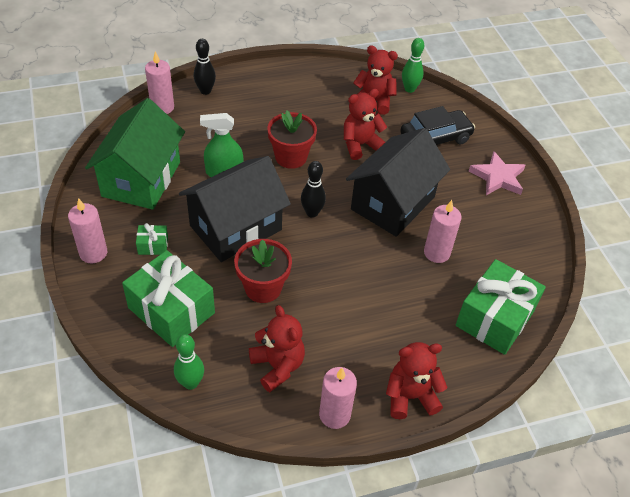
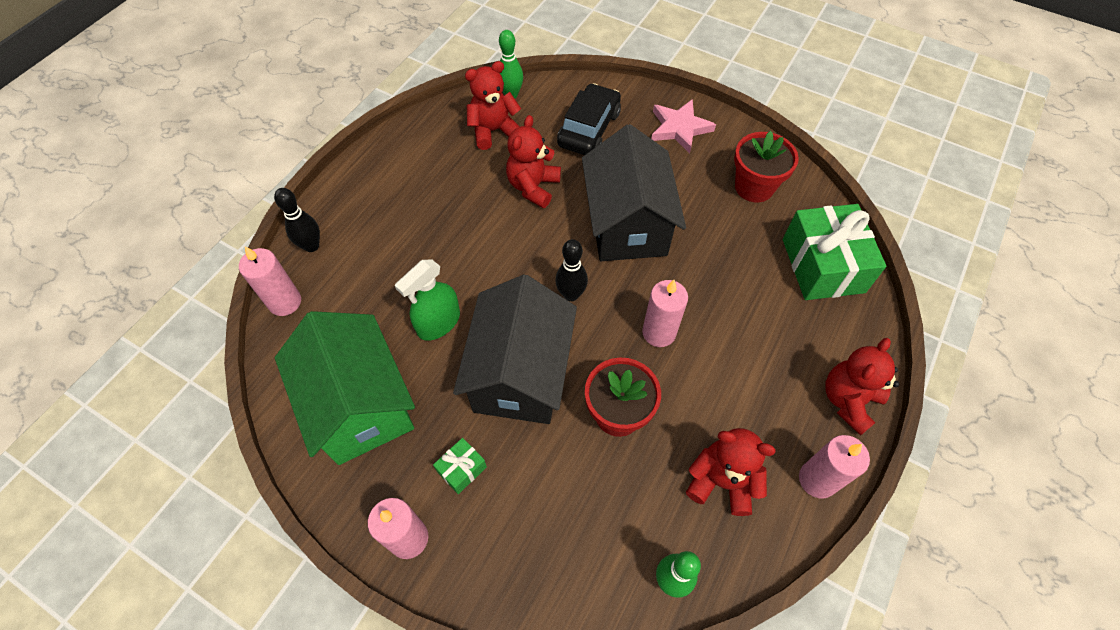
camera: 40 degrees left, 10 degrees up
(171, 310) = (564, 522): green gift -> none
(291, 157) = (484, 251): red flower pot -> red flower pot (754, 187)
(436, 253) = (715, 243): pink candle -> pink candle (659, 332)

